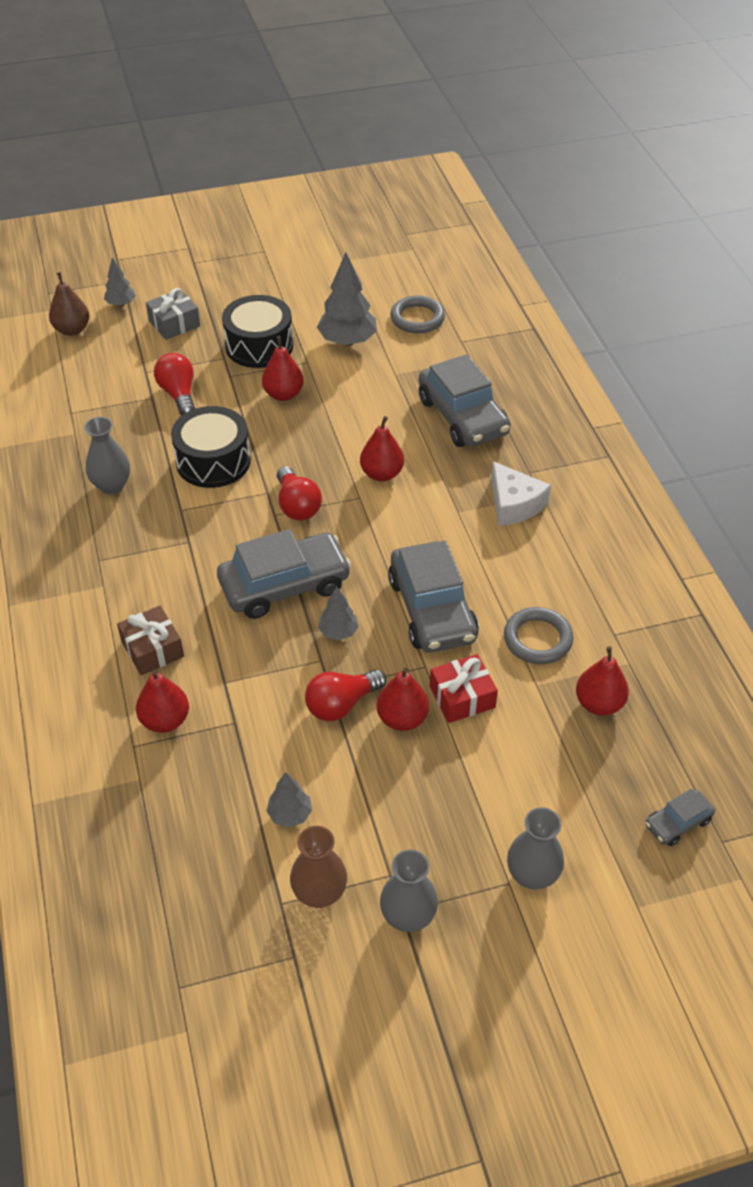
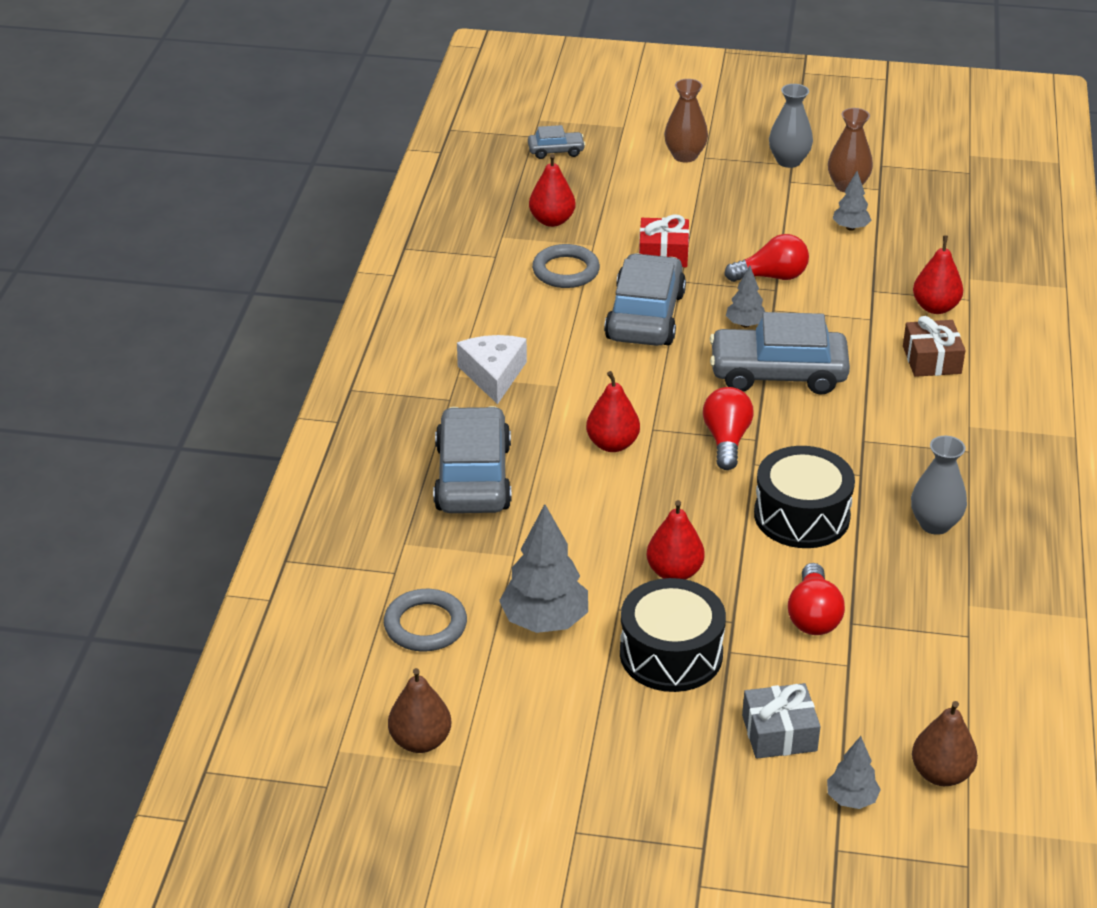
camera: 155 degrees left, 10 degrees down
(373, 264) = (420, 741): none -> brown pear
(402, 718) = (724, 255): red pear -> none
(532, 875) = (685, 156): grey vase -> brown vase

